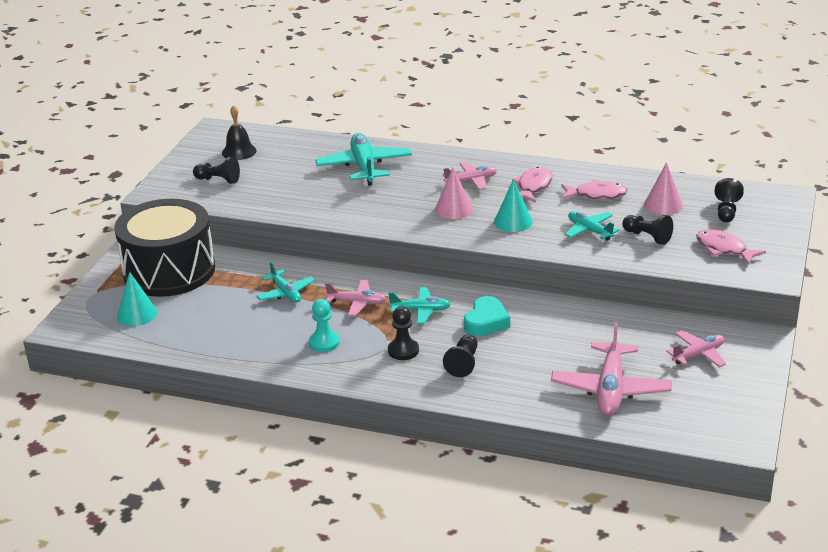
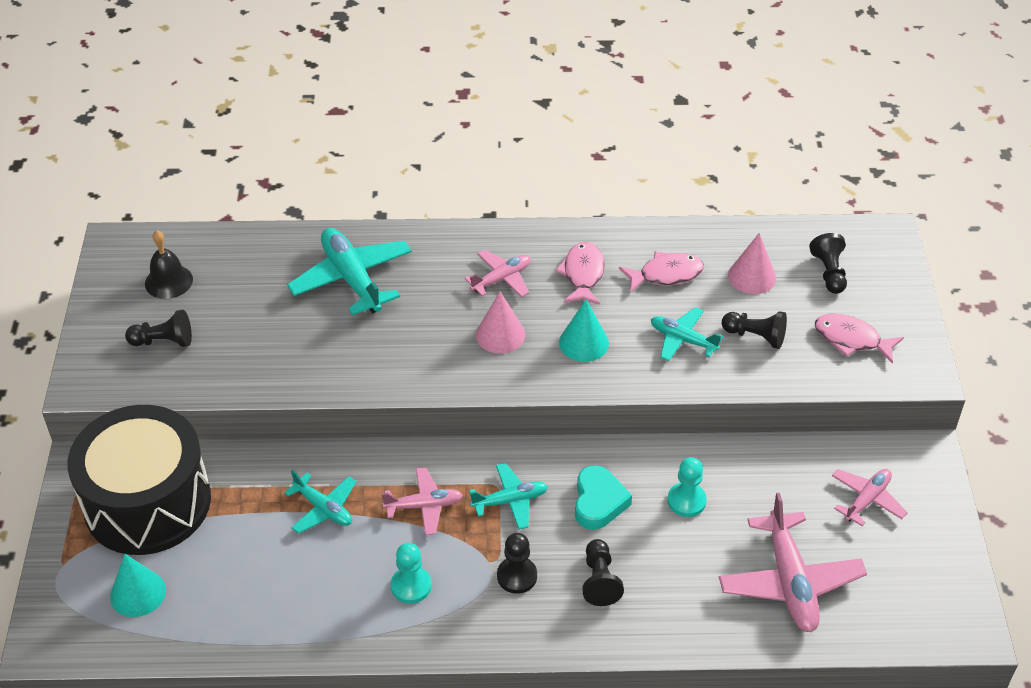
camera: 20 degrees left, 15 degrees up
(554, 332) = (686, 501): none -> turquoise pawn

